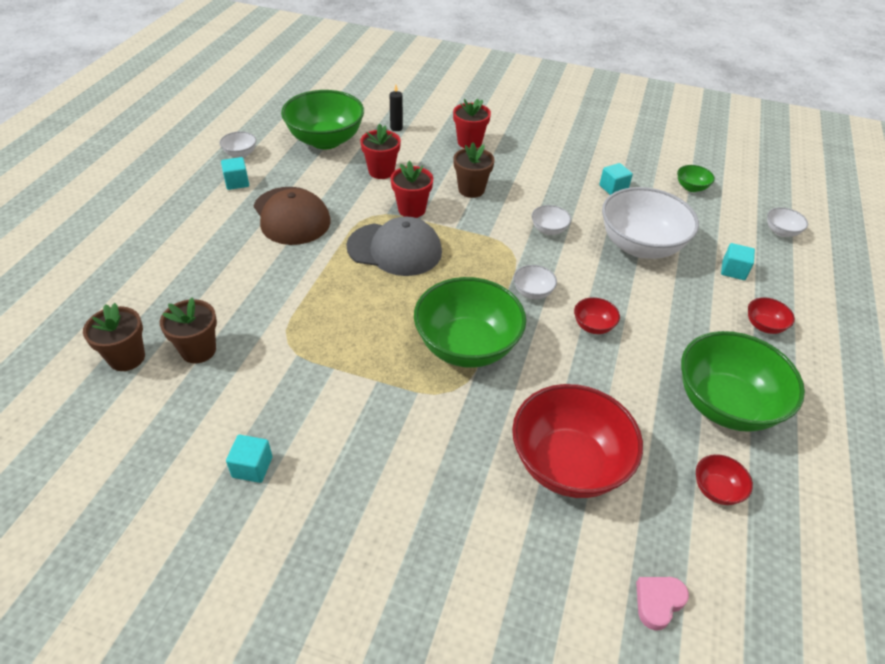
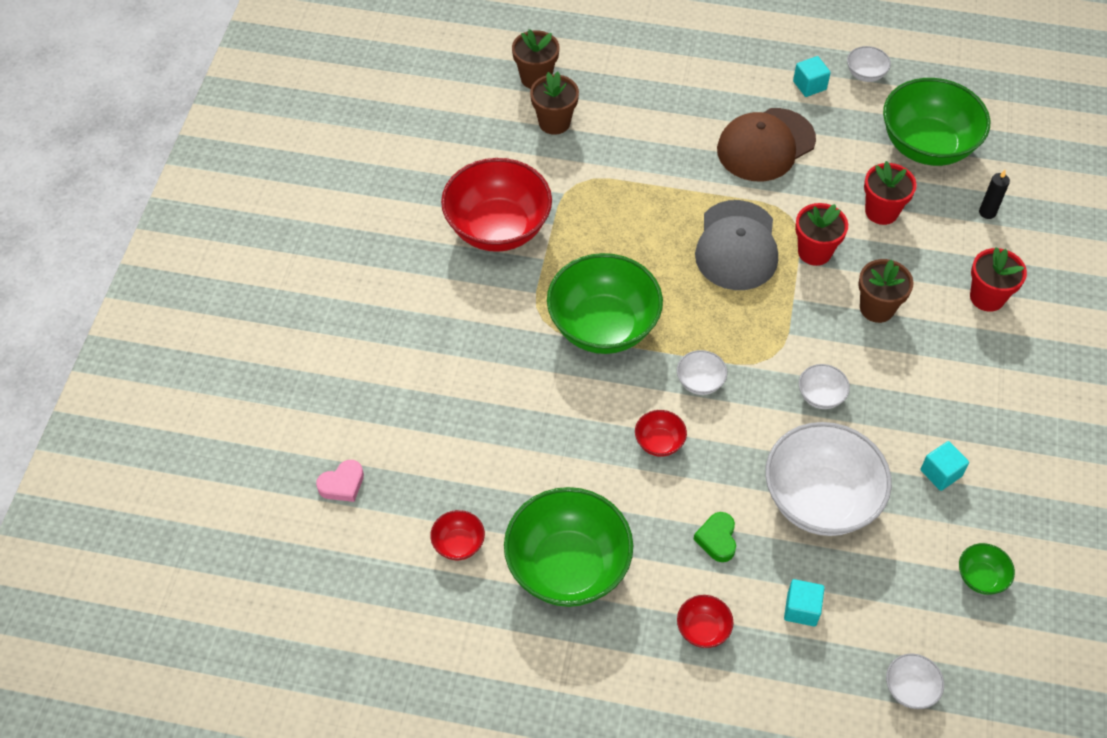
camera: 85 degrees right, 10 degrees up
(252, 467) = (437, 190): turquoise cube -> none
(568, 464) = (471, 418): red bowl -> red bowl (498, 228)
(658, 602) = (342, 484): pink heart -> pink heart turned 105 degrees clockwise
(682, 305) = (717, 539): none -> green heart

